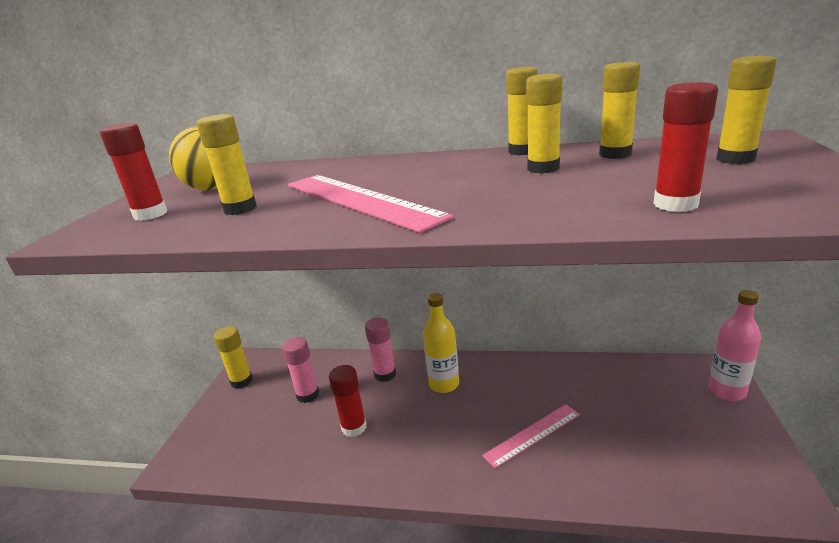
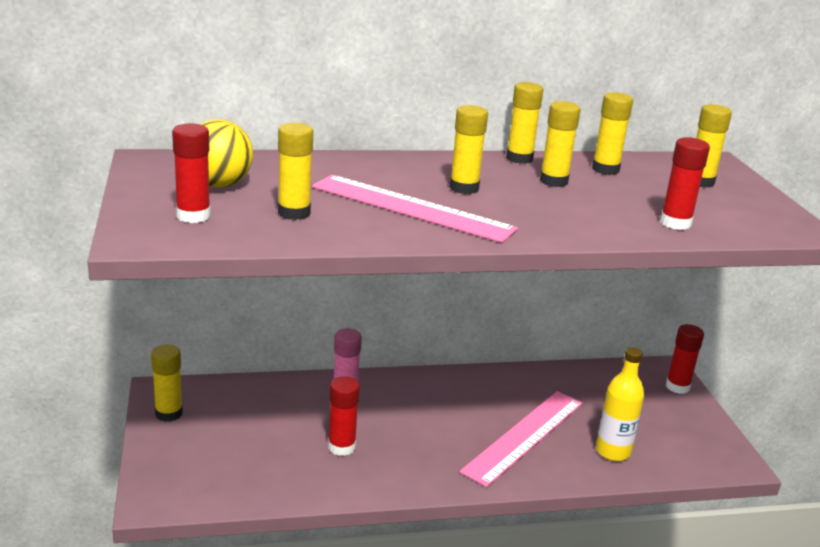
camera: 25 degrees left, 0 degrees up
(308, 395) = (266, 421): pink glue stick -> none
(436, 179) = (464, 188): none -> yellow glue stick
(444, 384) = (416, 399): yellow bottle -> yellow bottle (613, 451)
(532, 434) = (524, 436): pink ruler -> pink ruler, size x1.64
(726, 391) = (677, 387): pink bottle -> red glue stick

